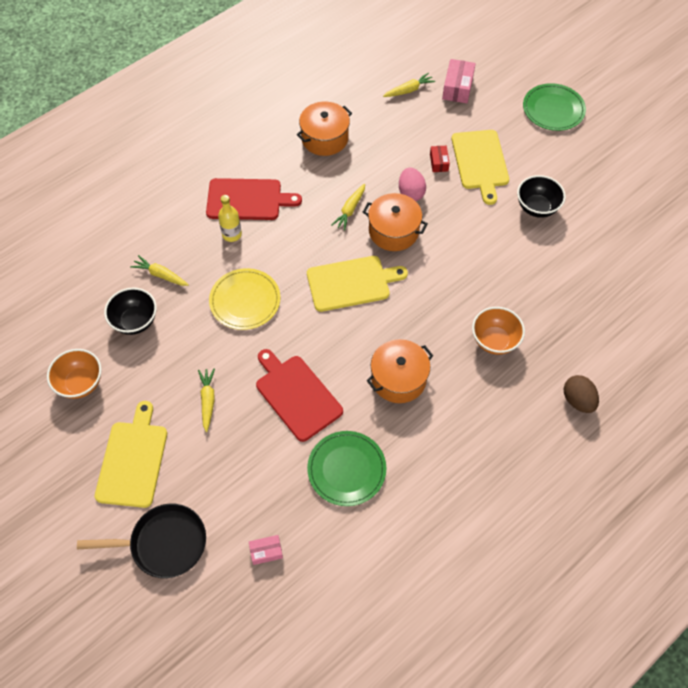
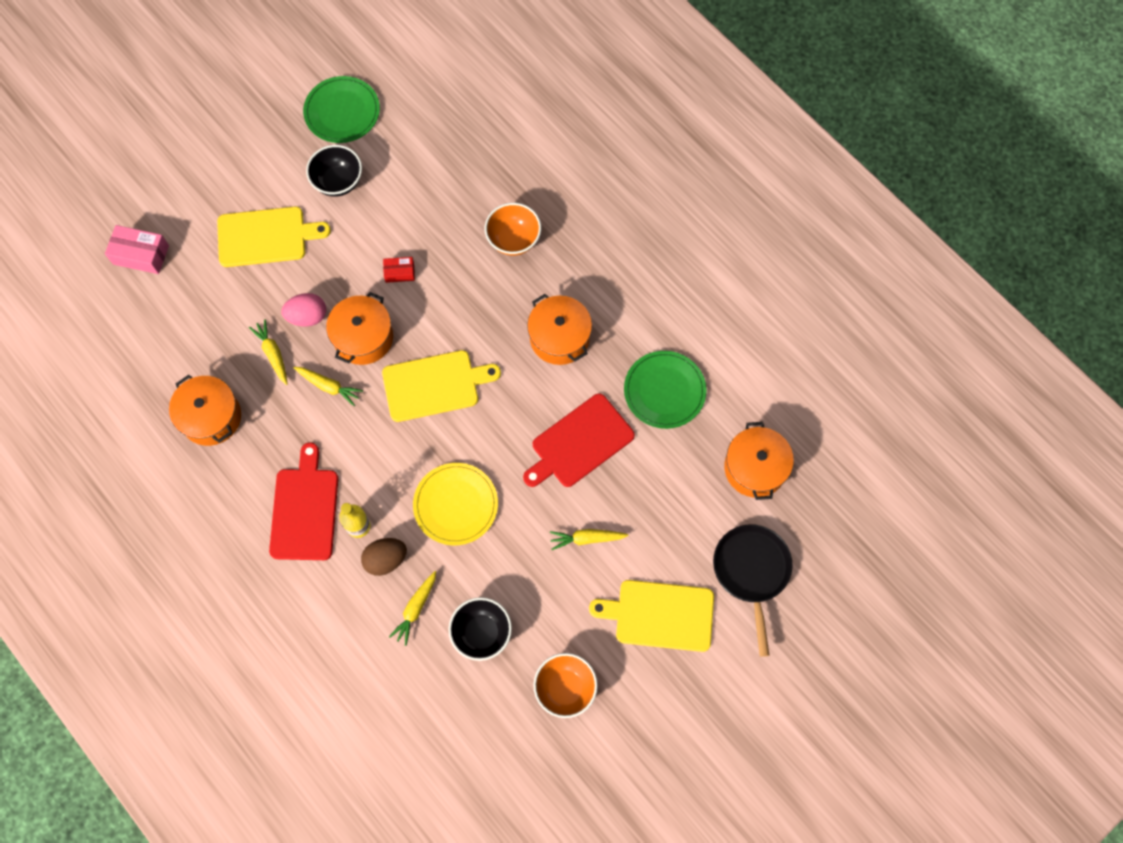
camera: 90 degrees left, 10 degrees up
(266, 551) = (755, 468): pink box -> orange pot
(351, 283) = (435, 385): yellow cutting board -> yellow cutting board turned 90 degrees clockwise
(409, 90) = (138, 313): yellow carrot -> yellow carrot (273, 354)
(439, 162) = (262, 283): red box -> red box (399, 272)
(553, 109) = (189, 149): green plate -> green plate (342, 112)
(577, 400) = (584, 168): brown egg -> brown egg (386, 559)

